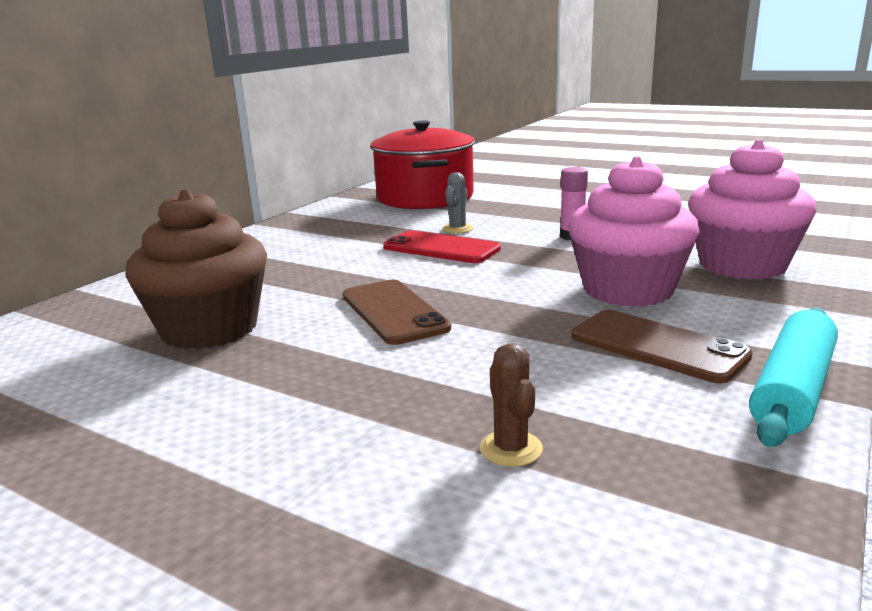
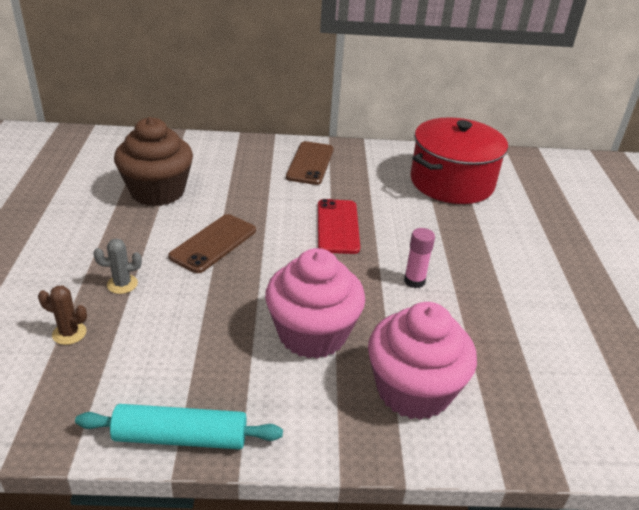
camera: 55 degrees right, 15 degrees up
(457, 229) = (386, 221): grey cactus -> grey cactus (122, 284)
(511, 449) = (69, 333): brown cactus -> brown cactus turned 60 degrees clockwise
(657, 346) = (218, 365): brown phone -> brown phone (310, 163)

